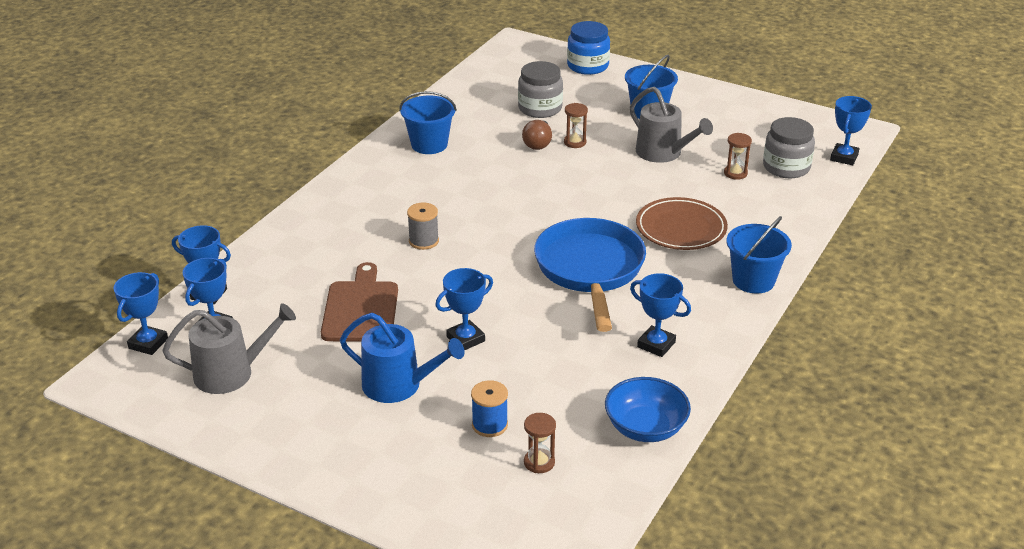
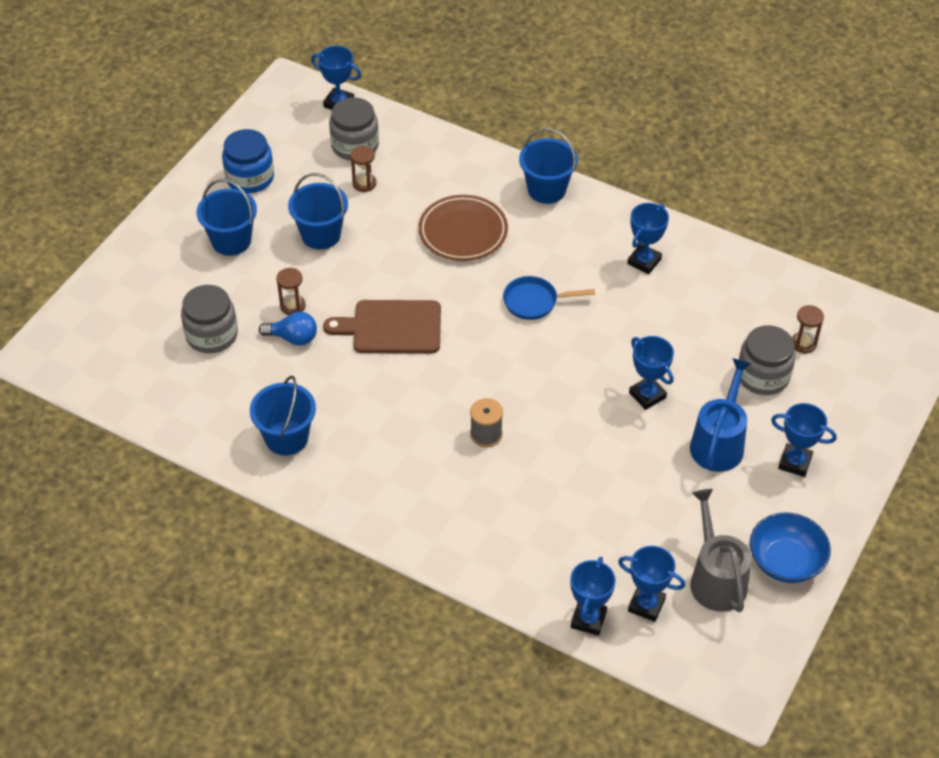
camera: 90 degrees left, 15 degrees up
(148, 343) = (676, 662): blue trophy -> blue trophy (795, 462)
(360, 308) = (605, 481): brown cutting board -> brown cutting board (392, 328)
(489, 425) = (763, 376): blue spool -> grey jar
(538, 144) = (293, 338): brown light bulb -> blue light bulb
(587, 66) = (112, 288): blue jar -> blue jar (250, 178)
(590, 270) = (534, 302): blue pan -> blue pan, size x0.50
(645, 428) = (753, 275): blue bowl -> blue bowl (785, 561)
(663, 153) = (321, 235): grey watering can -> blue bucket

